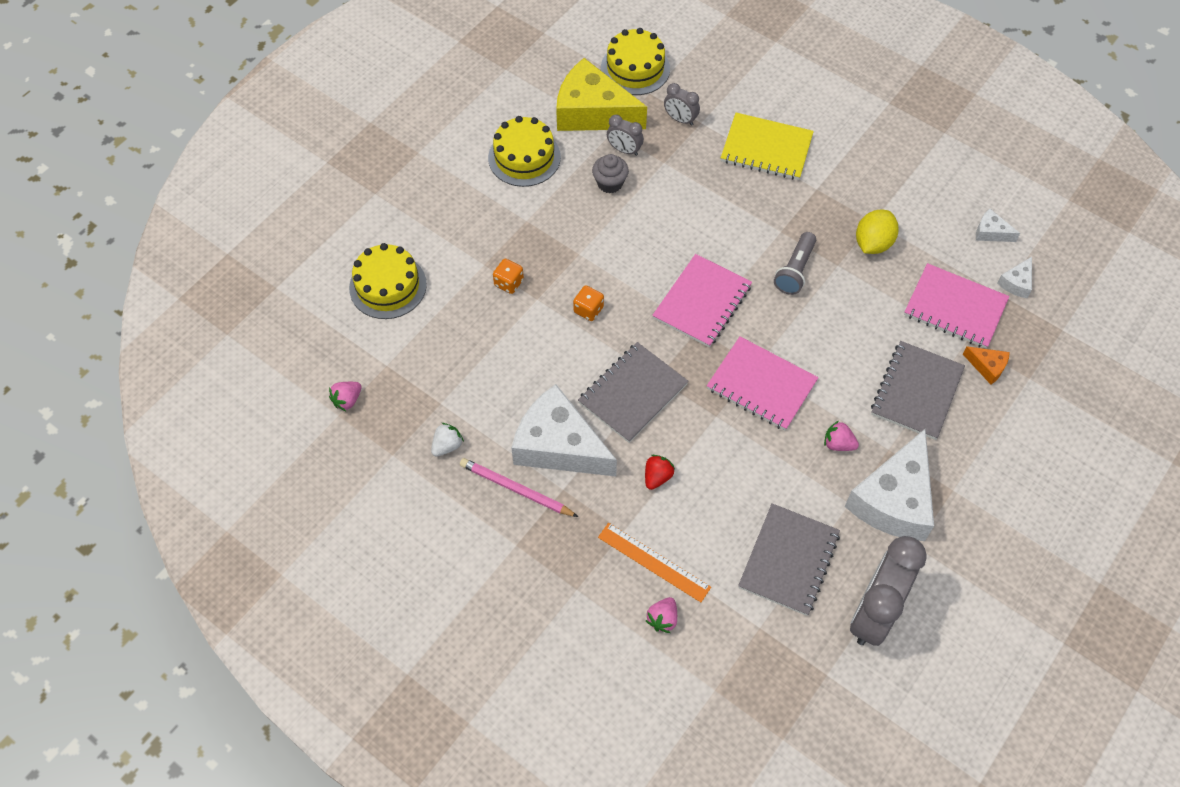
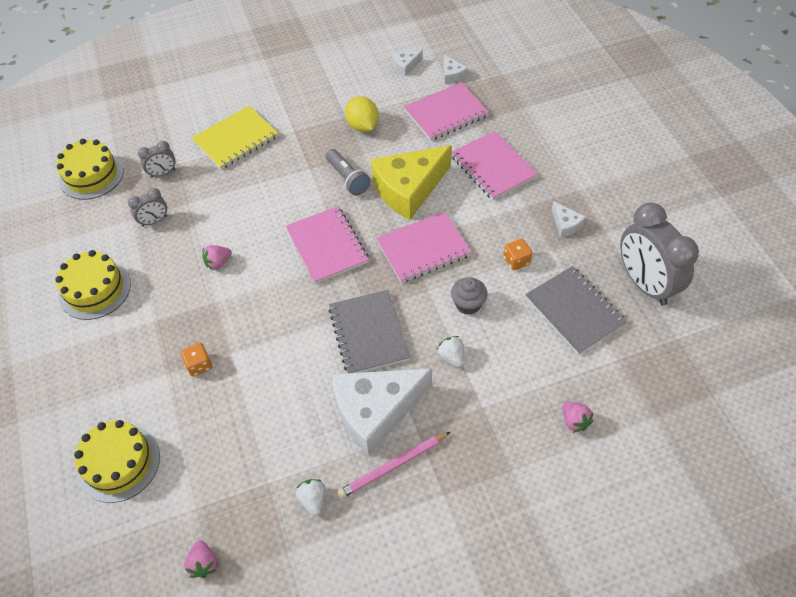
camera: 55 degrees left, 5 degrees down
(588, 310) = (272, 322): orange dice -> orange dice (516, 261)
(593, 112) = (101, 222): yellow cheese -> yellow cheese (408, 189)
(610, 183) = (174, 246): grey cupcake -> grey cupcake (468, 304)
(654, 562) = (522, 400): orange ruler -> none
(657, 477) = (451, 357): red strawberry -> white strawberry
(838, 444) = (502, 231): pink strawberry -> pink strawberry (218, 263)
(893, 500) = (565, 224): white cheese -> white cheese, size x0.43
(917, 391) = (493, 167): grey notebook -> pink notebook
(987, 367) = (501, 122): orange cheese -> none

